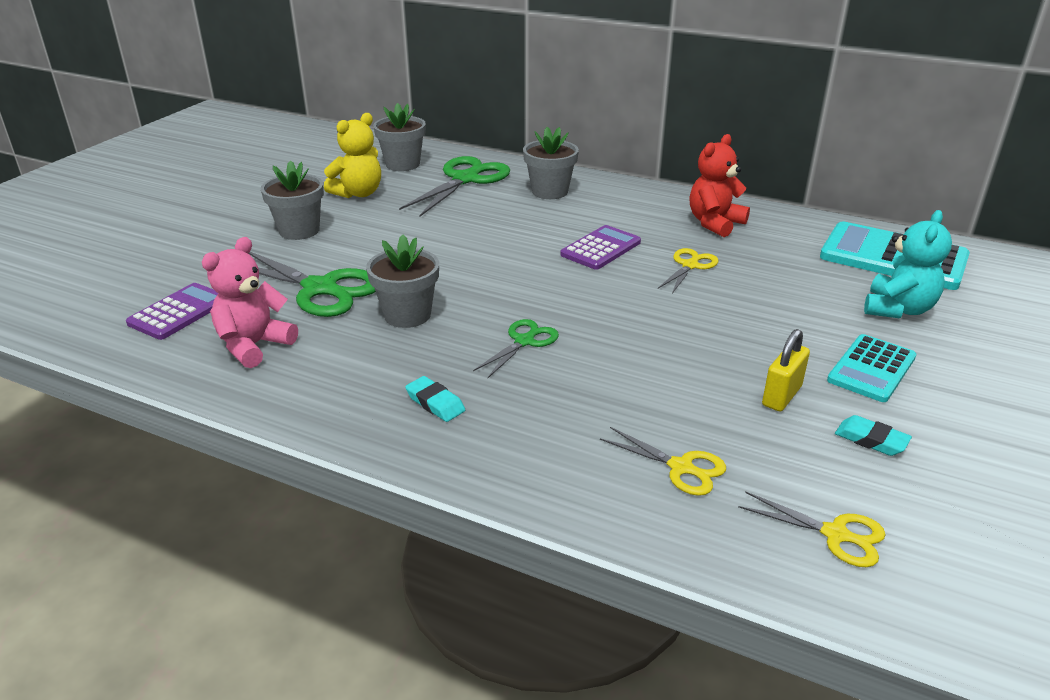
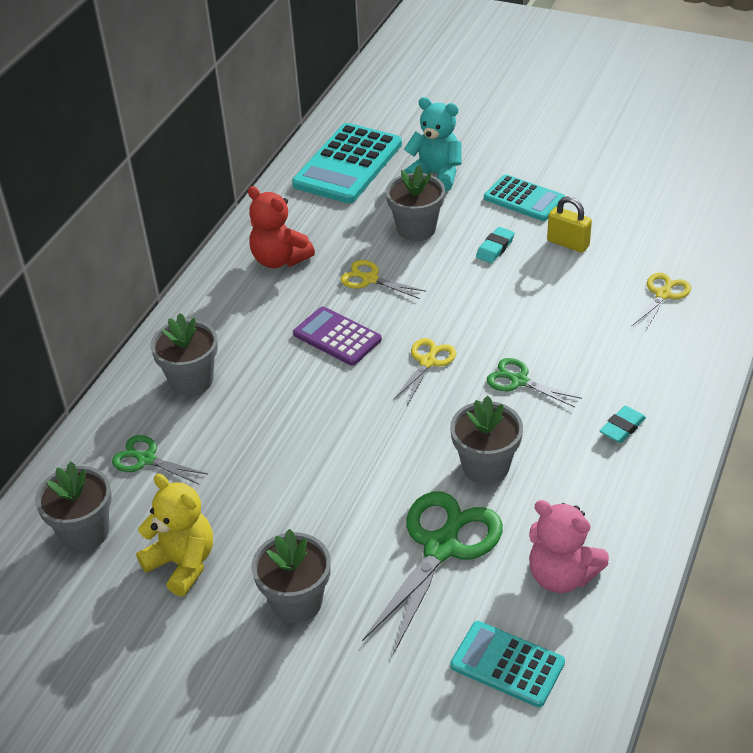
camera: 90 degrees left, 10 degrees up
(179, 312) = (507, 664): purple calculator -> turquoise calculator
(466, 179) = (146, 459): green scissors -> green scissors, size x0.54
(784, 293) = (416, 229): none -> grey flower pot
(836, 535) = (706, 235): yellow scissors -> yellow scissors (428, 362)
(871, 440) = (609, 210): turquoise eraser -> turquoise eraser (495, 248)

